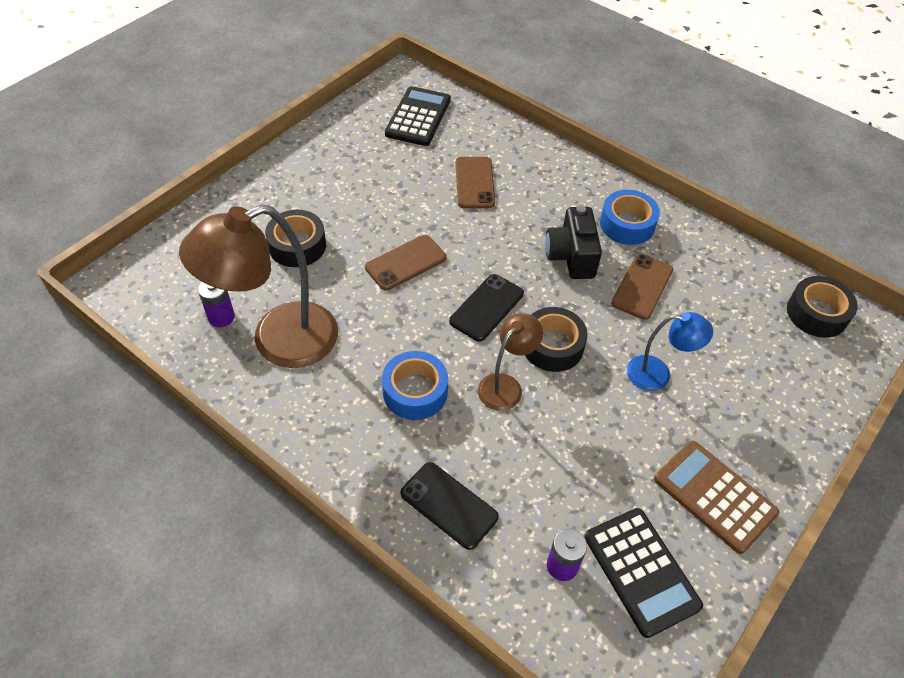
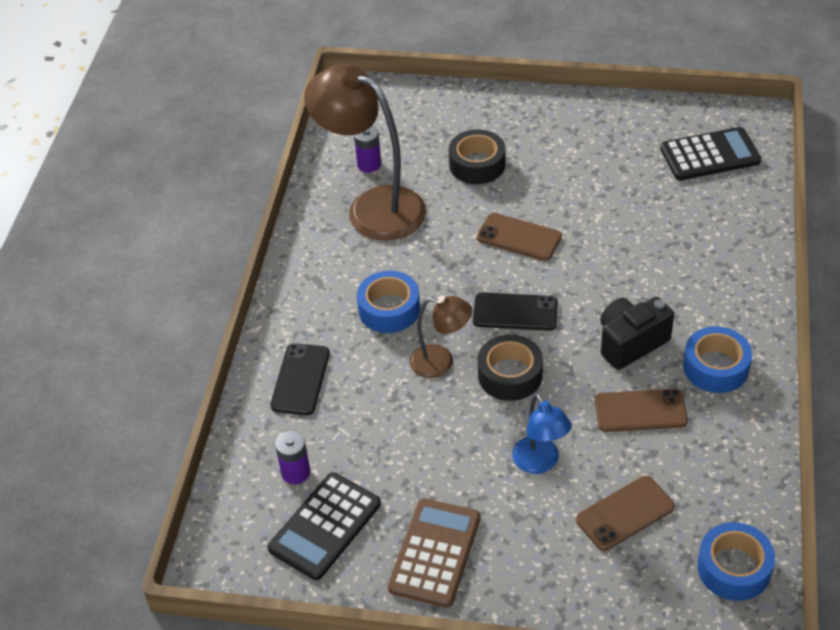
camera: 65 degrees right, 5 degrees down
(475, 183) = (661, 234): brown phone -> brown phone (625, 513)
(817, 313) = (734, 568): black tape -> blue tape

